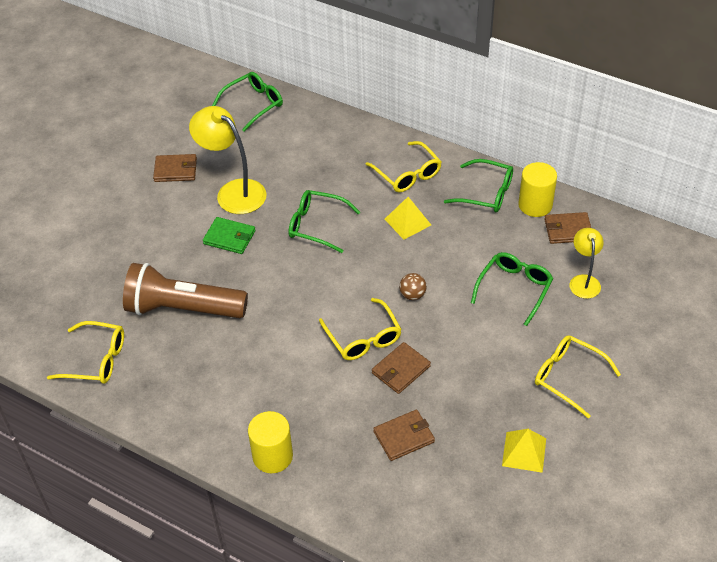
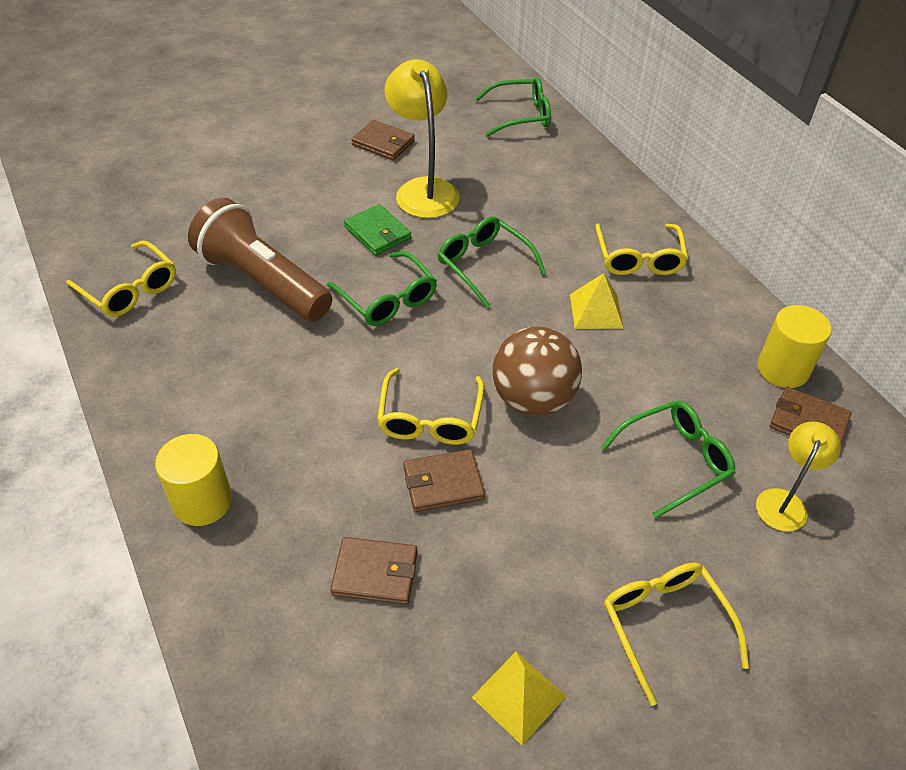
camera: 30 degrees right, 0 degrees up
(412, 295) = (533, 399): brown ball -> brown ball, size x2.17
(486, 193) = (724, 324): green glasses -> green glasses (387, 298)

